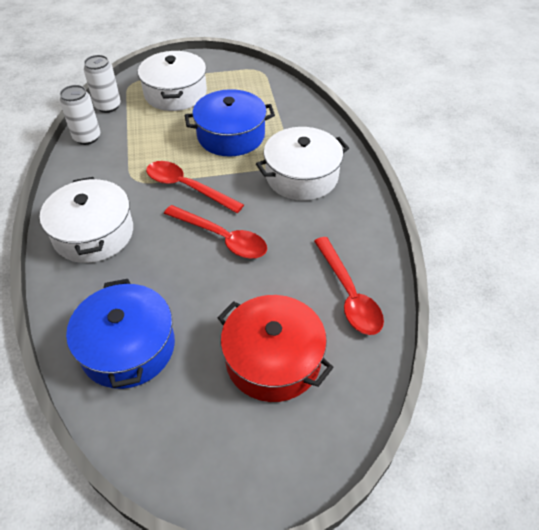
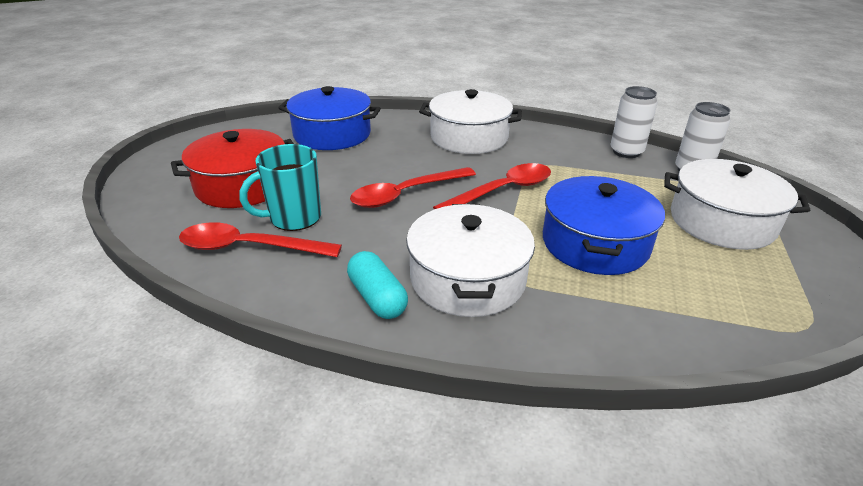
camera: 115 degrees right, 15 degrees down
(297, 289) = (294, 218): none -> turquoise mug
(345, 206) = (377, 297): none -> turquoise capsule

